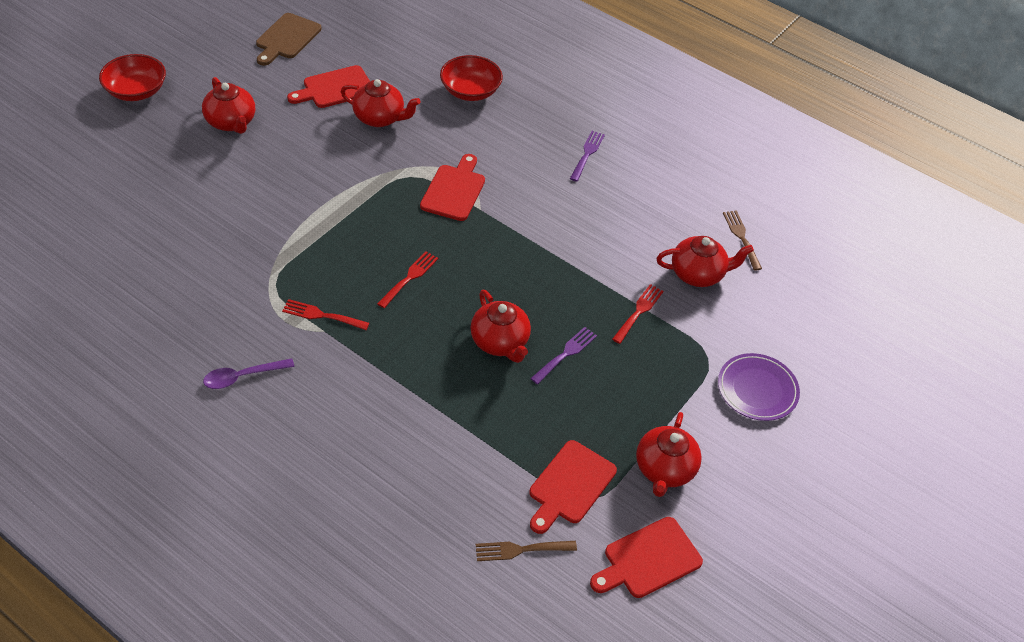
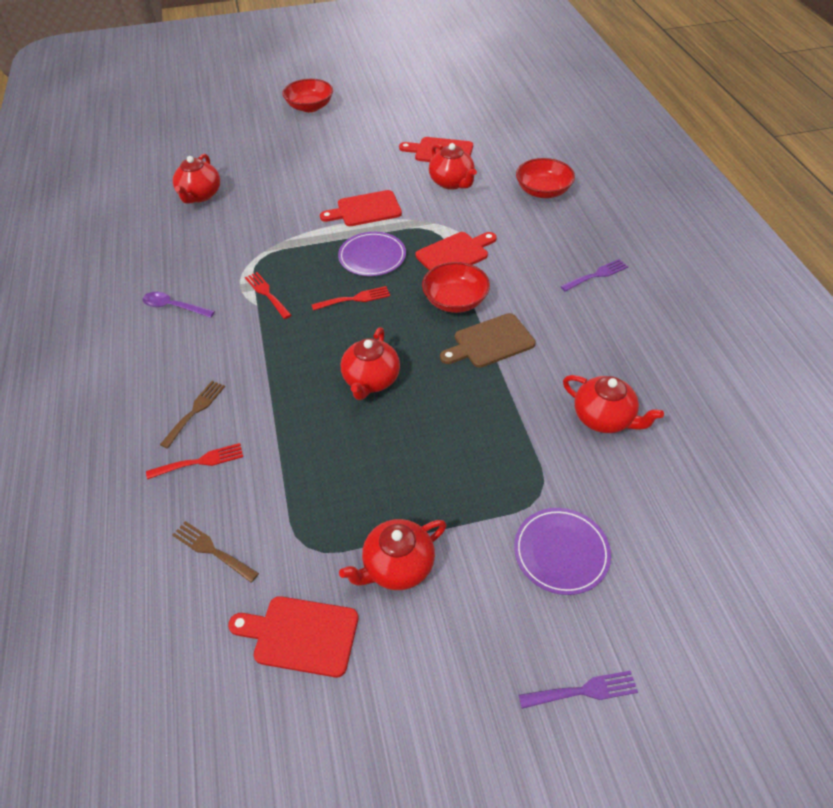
camera: 45 degrees right, 0 degrees up
(231, 122) = (347, 147): red teapot -> red teapot (200, 195)
(286, 38) = (441, 109): brown cutting board -> brown cutting board (490, 342)
(383, 229) = (372, 257): none -> purple plate
(497, 234) = (455, 300): none -> red bowl
(566, 354) = (414, 418): purple fork -> purple fork (583, 691)
(570, 485) = (304, 525): red cutting board -> red cutting board (365, 209)
(638, 312) = (513, 420): red fork -> red fork (200, 461)
(741, 237) = (682, 409): brown fork -> brown fork (195, 411)

